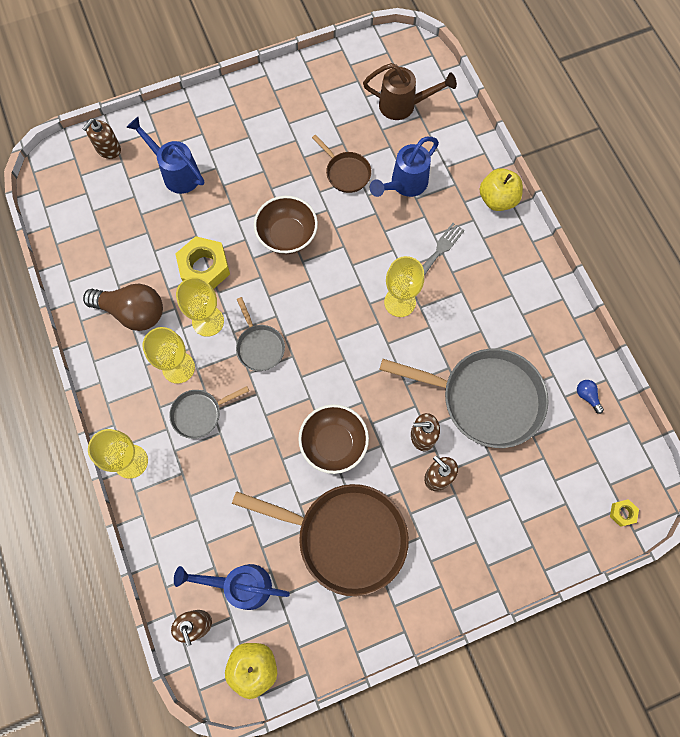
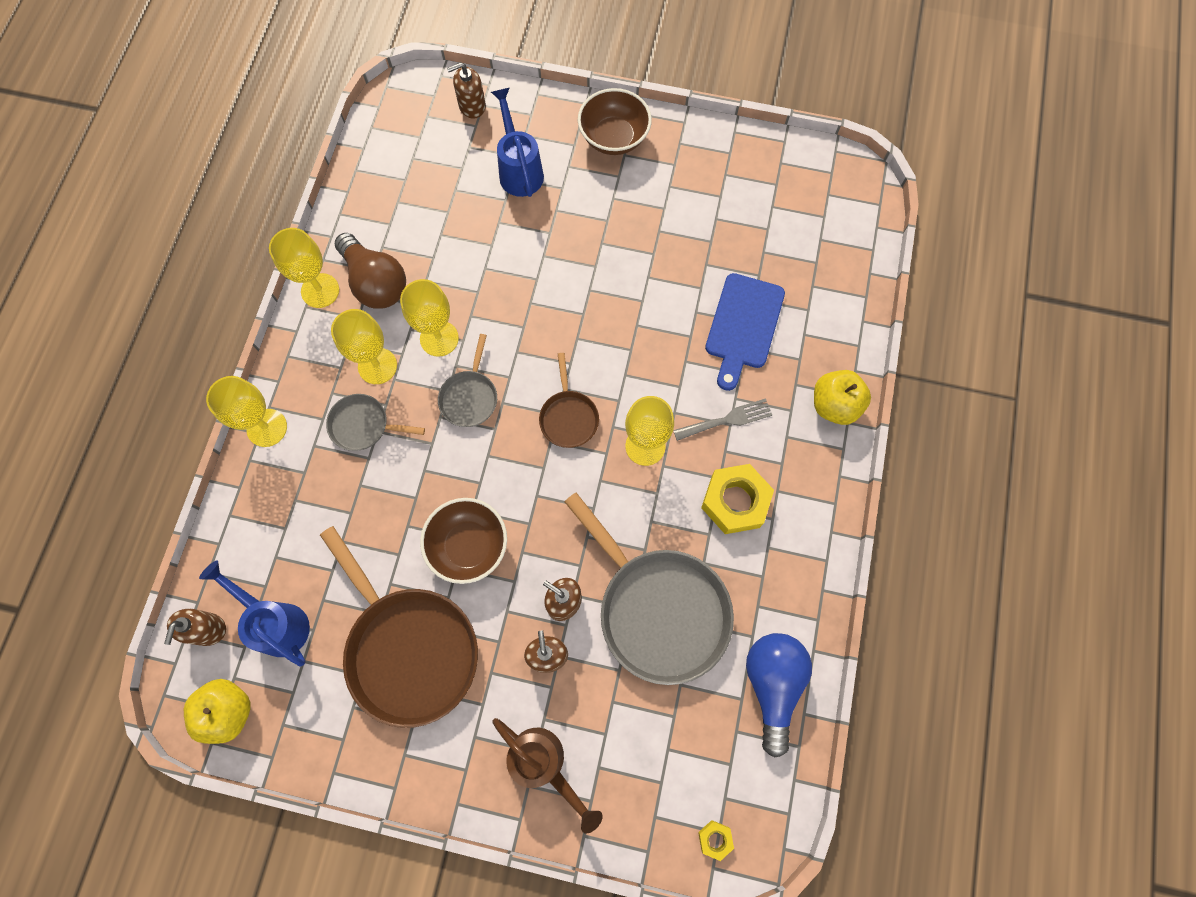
camera: 35 degrees right, 0 degrees up
(96, 343) = (320, 290): none -> yellow goblet
(204, 268) = (475, 282): yellow nut -> yellow nut (735, 501)
(287, 235) = (581, 302): brown bowl -> brown bowl (614, 138)
(346, 172) = (690, 274): brown pan -> brown pan (568, 417)
(404, 105) = (806, 240): brown watering can -> brown watering can (544, 764)
(404, 185) = (743, 326): blue watering can -> blue cutting board
(587, 396) = (772, 685): blue light bulb -> blue light bulb, size x2.41

